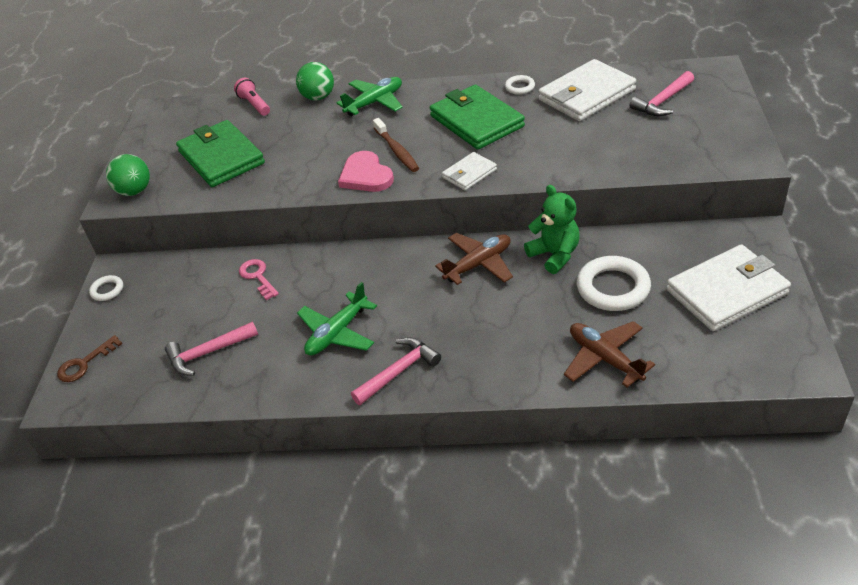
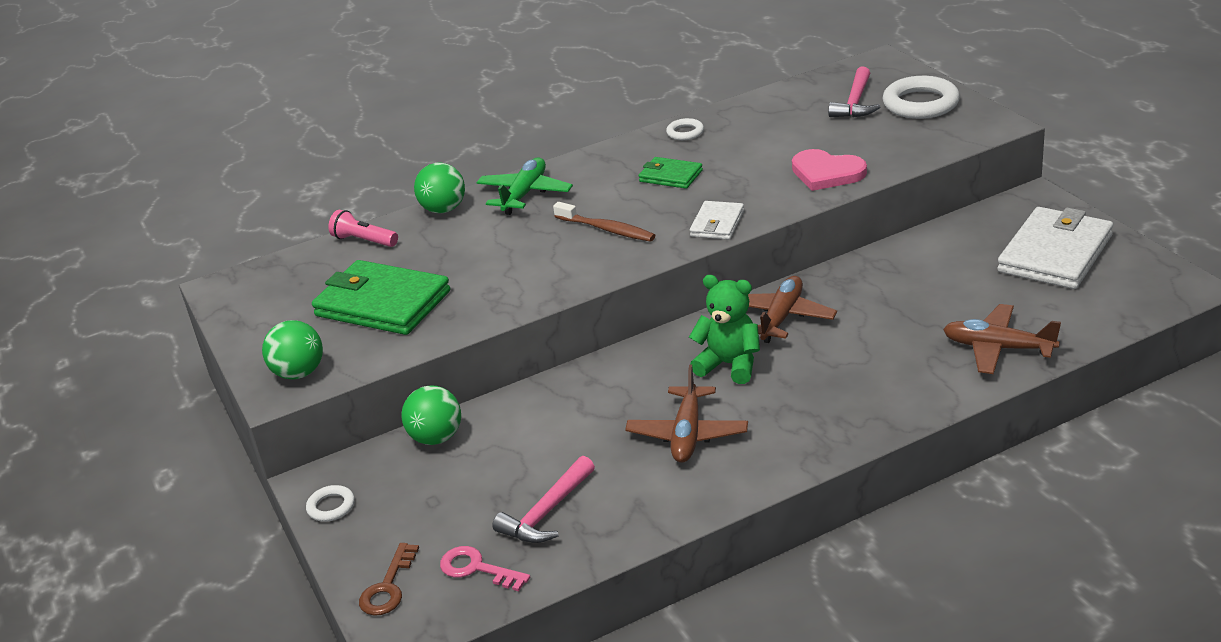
camera: 30 degrees left, 10 degrees down
(200, 266) = (436, 438): none -> green ball
(258, 277) = (527, 420): pink key -> pink key (477, 569)
(337, 333) = (687, 434): green plane -> brown plane
(366, 175) = (596, 262): pink heart -> pink heart (826, 173)
(399, 372) = (797, 440): pink hammer -> none
(476, 121) = (670, 176): green wallet -> green wallet, size x0.52
(554, 255) = (854, 282): green teddy bear -> green teddy bear (729, 365)
(586, 95) = (768, 119): white wallet -> none
(613, 288) = (944, 288): white ring -> white ring (920, 104)

